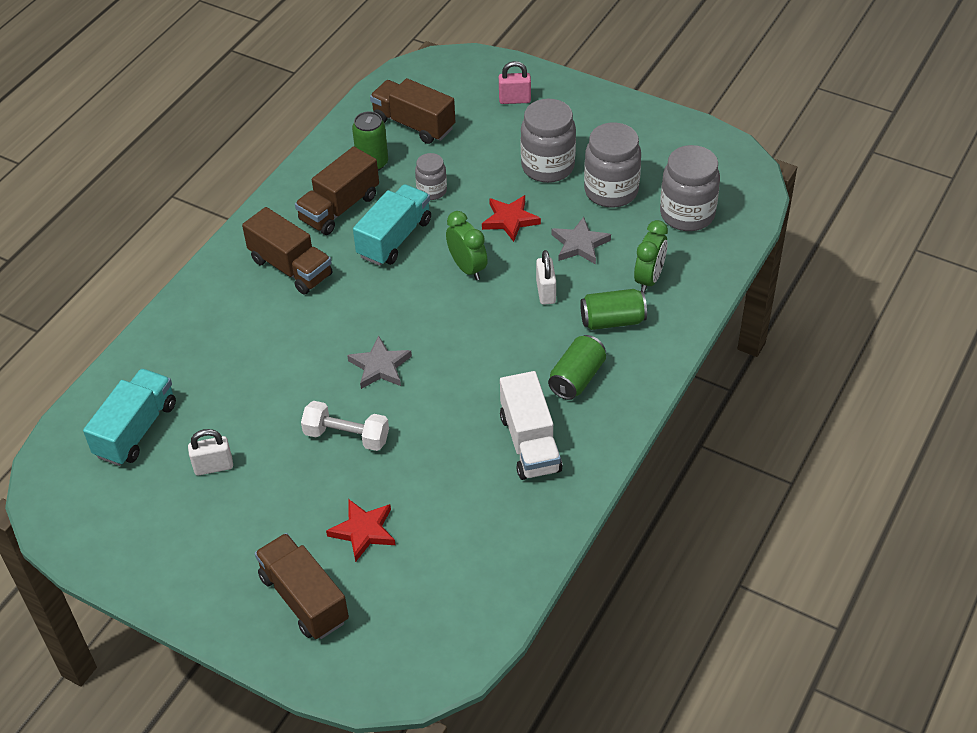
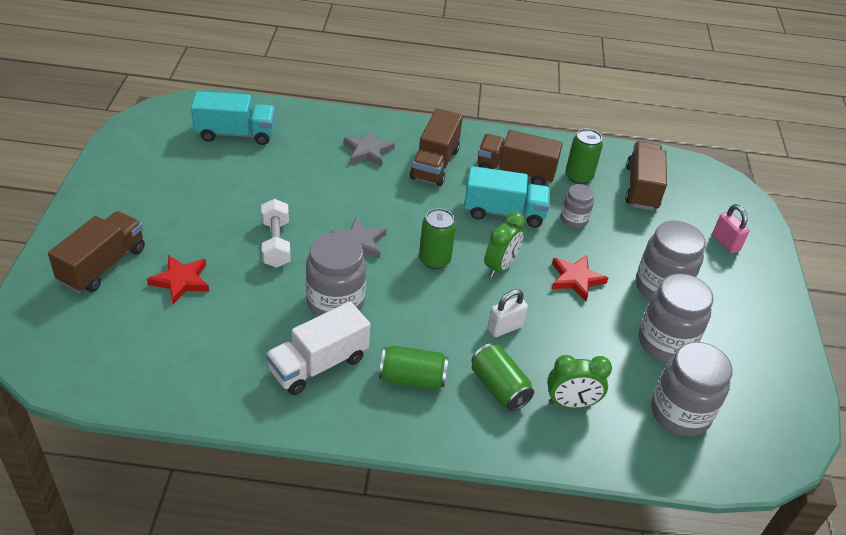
camera: 60 degrees right, 5 degrees down
(213, 466) = (216, 181): white padlock -> none
(434, 314) = (434, 260): none -> green can
(456, 409) = (335, 303): none -> grey jar
(580, 244) = (580, 337): grey star -> grey star (368, 151)

